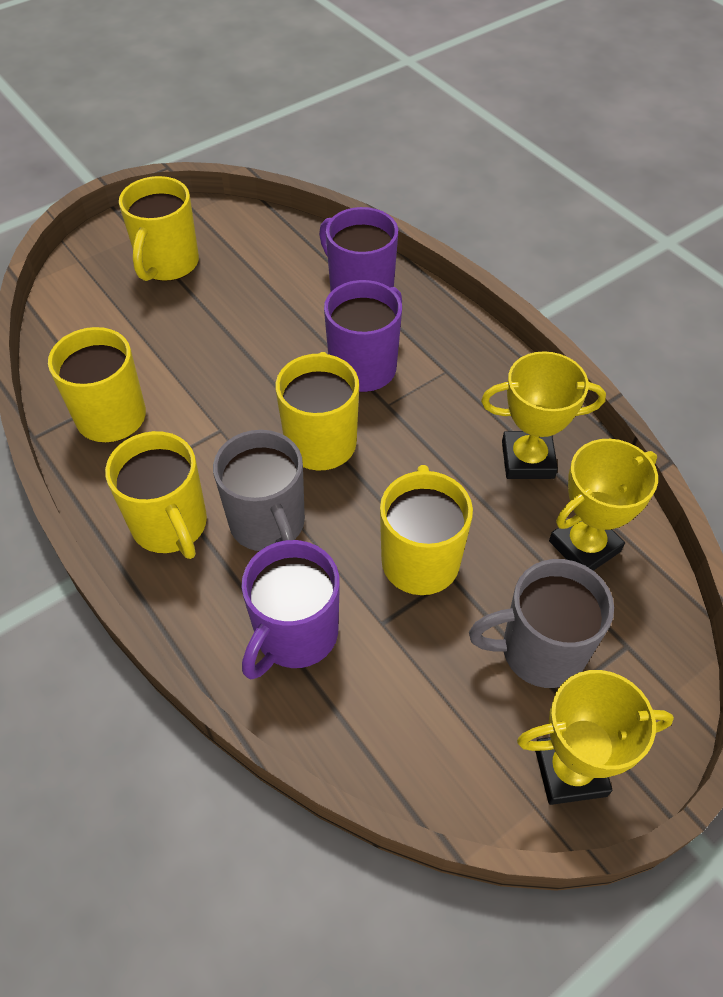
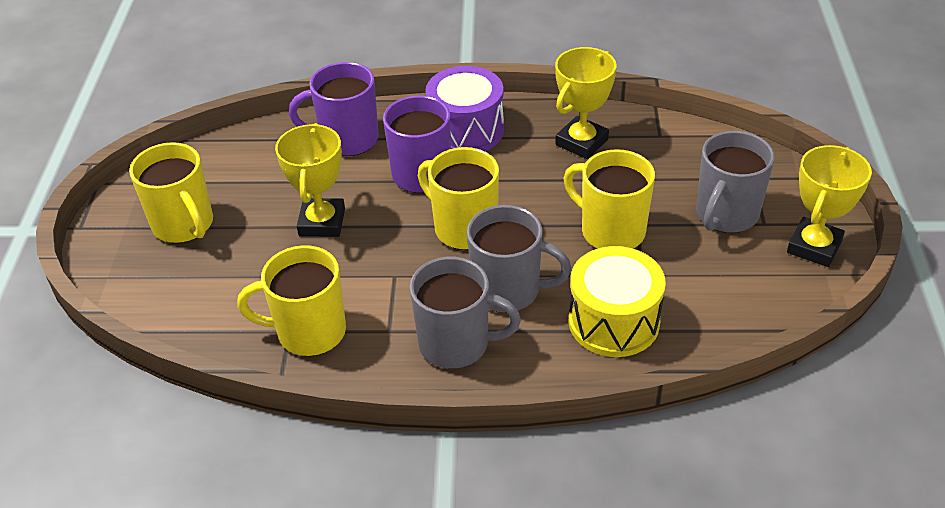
camera: 50 degrees left, 10 degrees down
(170, 526) = (456, 344): yellow mug -> grey mug
(295, 635) = (613, 321): purple mug -> yellow drum
(454, 363) = (466, 130): none -> purple drum
(584, 546) = (670, 155): yellow trophy -> yellow trophy (322, 222)

